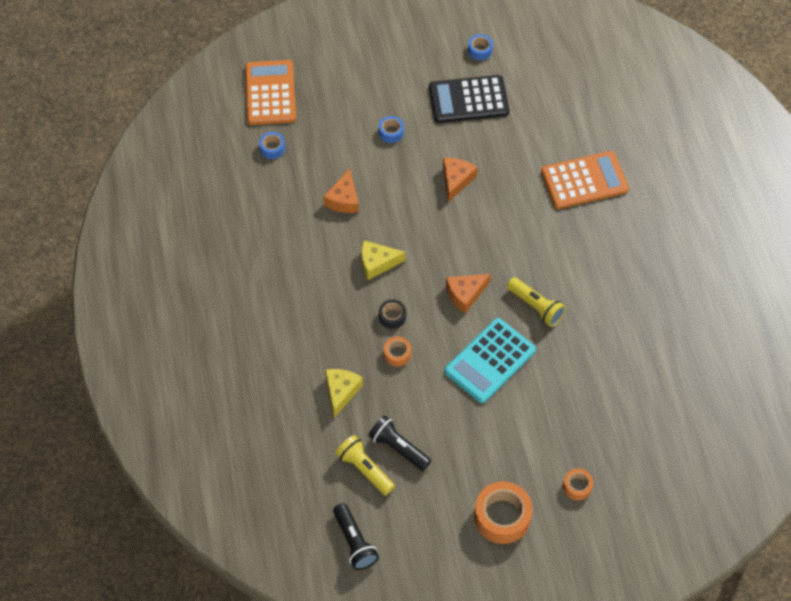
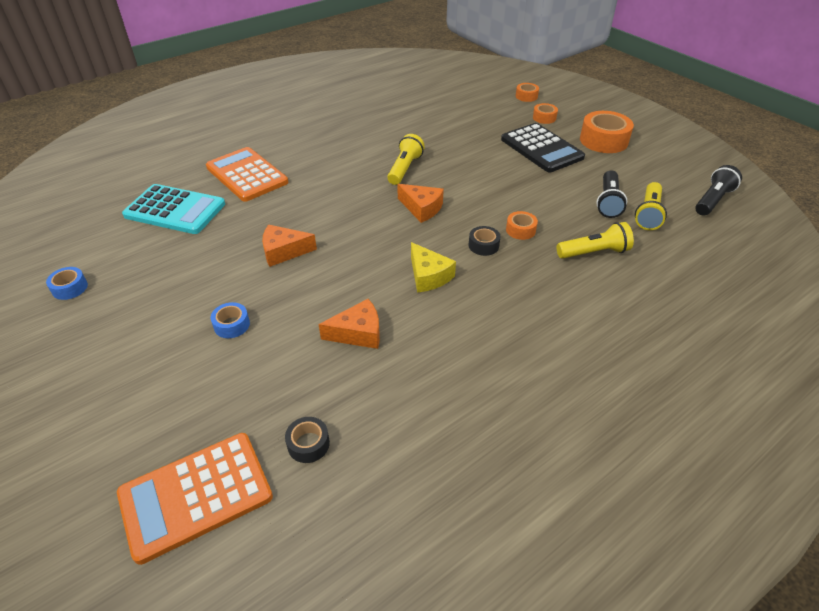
camera: 115 degrees left, 15 degrees down
(272, 148) = (308, 444): blue tape -> black tape
(341, 392) = (594, 252): yellow cheese -> yellow flashlight
(468, 100) = (158, 275): black calculator -> black calculator (541, 148)
(490, 361) = (478, 178): turquoise calculator -> turquoise calculator (175, 210)
(636, 497) = (526, 96): none -> orange tape

